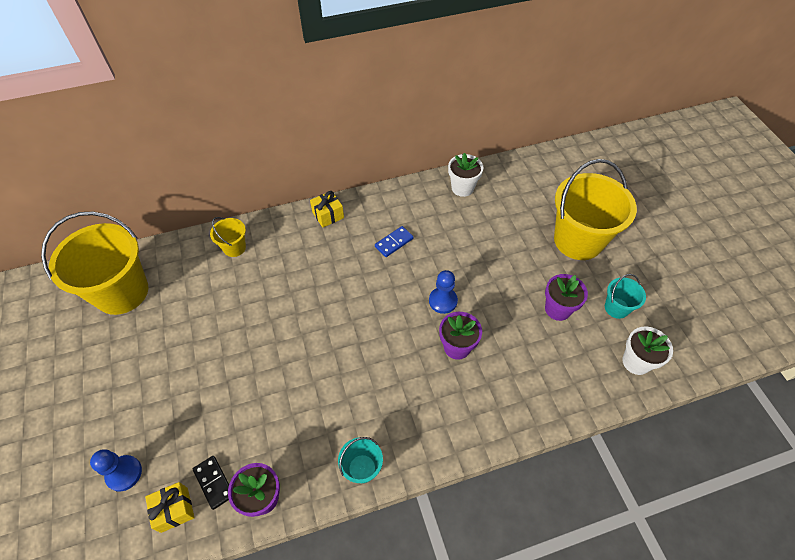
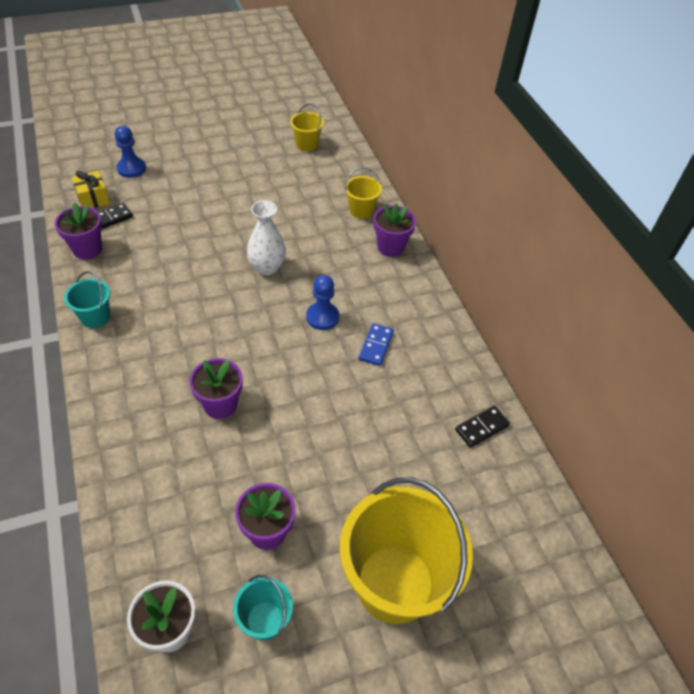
camera: 85 degrees right, 5 degrees down
(122, 292) = (307, 144): yellow bucket -> yellow bucket, size x0.46
(285, 228) = (391, 247): none -> purple flower pot
(303, 320) = (267, 267): none -> white vase
(328, 215) = (414, 282): yellow gift -> none
(394, 242) = (376, 346): blue domino -> blue domino turned 60 degrees clockwise
(443, 301) = (287, 393): blue pawn -> blue pawn (322, 317)
(462, 188) = (481, 427): white flower pot -> black domino

